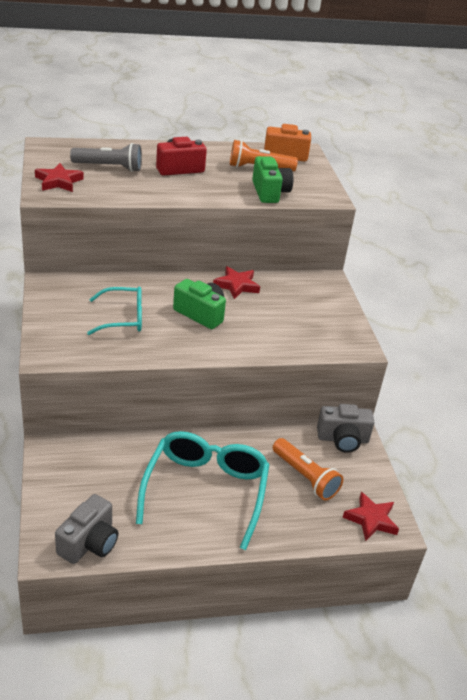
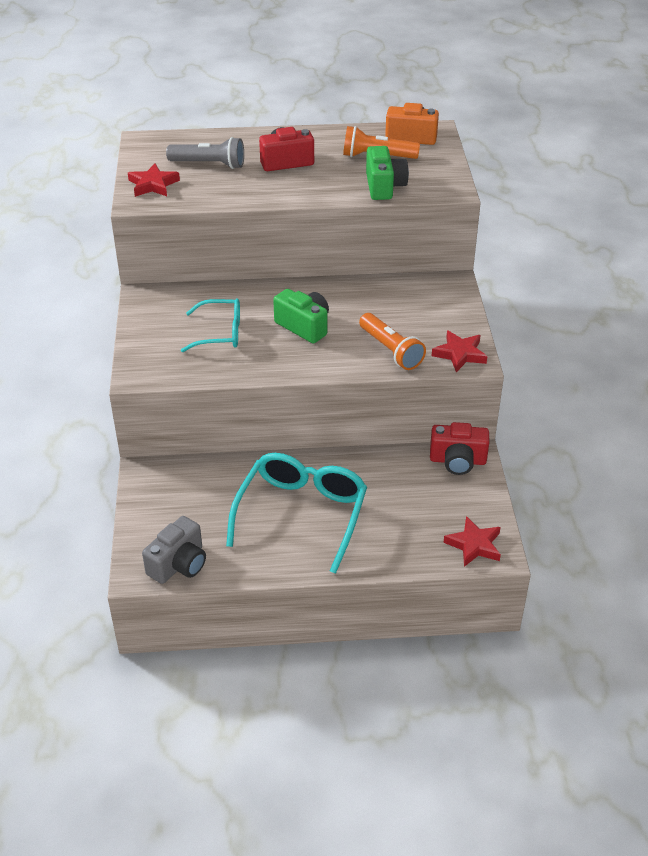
camera: 10 degrees right, 5 degrees up
(236, 285) = (348, 292): red star -> red star (460, 354)
(305, 477) = (409, 501): orange flashlight -> orange flashlight (391, 350)
(343, 439) = (457, 460): grey camera -> red camera

